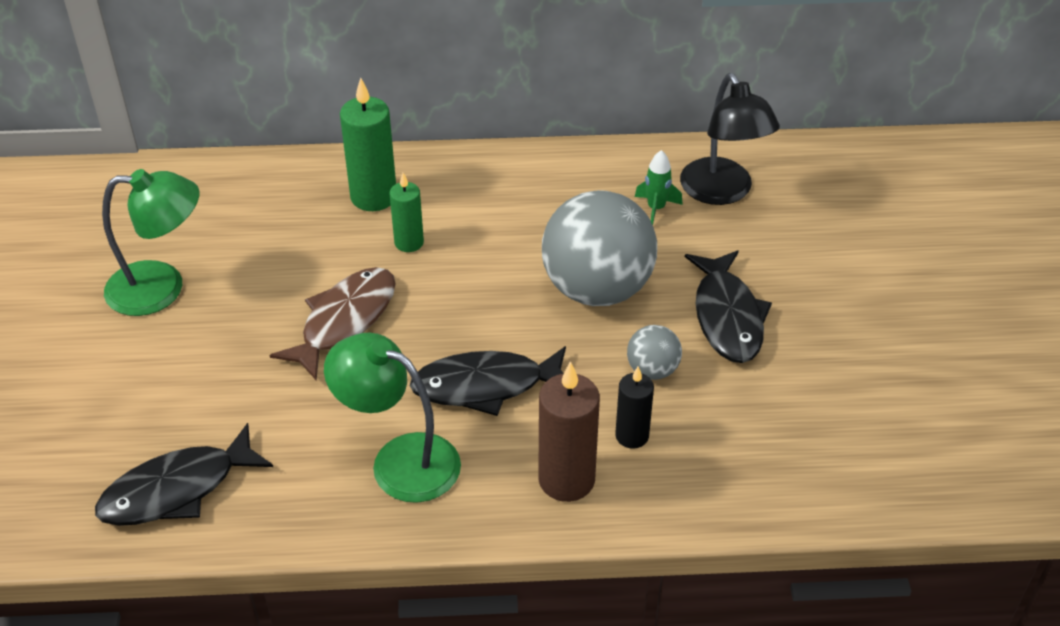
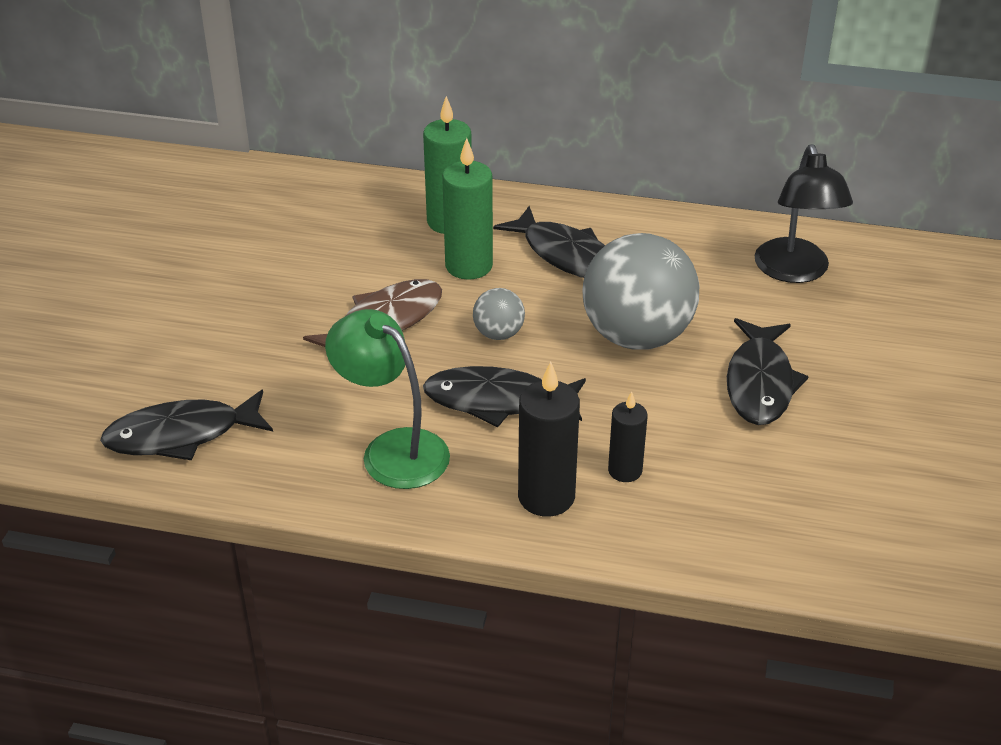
camera: 15 degrees right, 5 degrees down
(161, 288) = (228, 266): green lamp -> none
(409, 242) = (469, 266): green candle -> green candle, size x1.64
(500, 213) = (565, 255): none -> black fish
(566, 480) = (546, 497): brown candle -> black candle
(652, 370) = (666, 416): grey ball -> grey ball (498, 334)
(656, 209) = (721, 275): green rocket -> none

